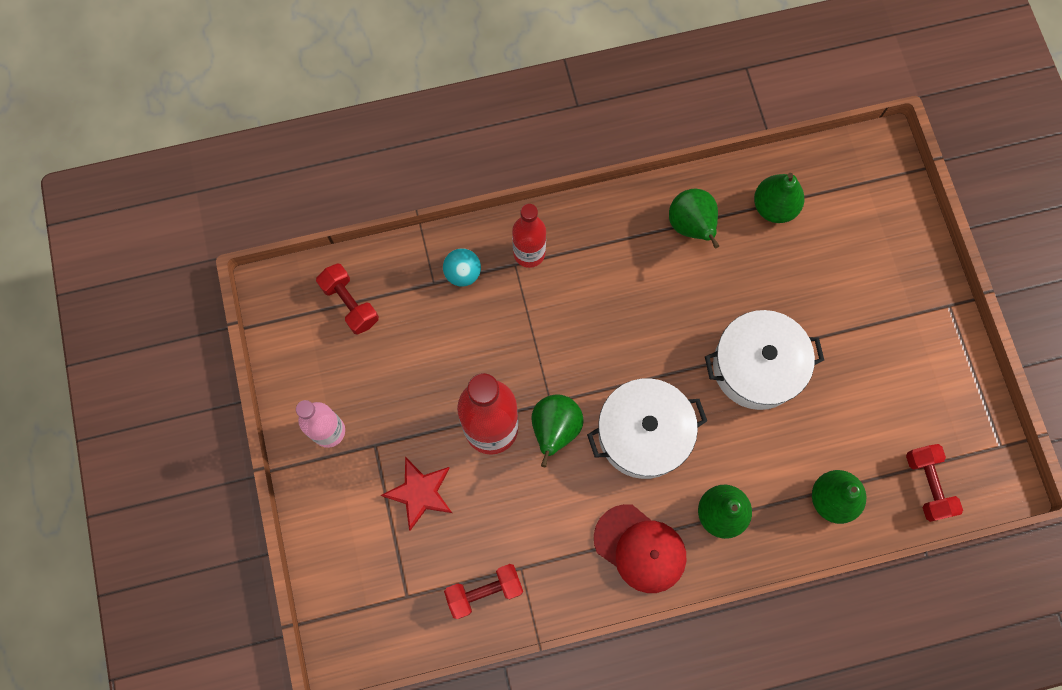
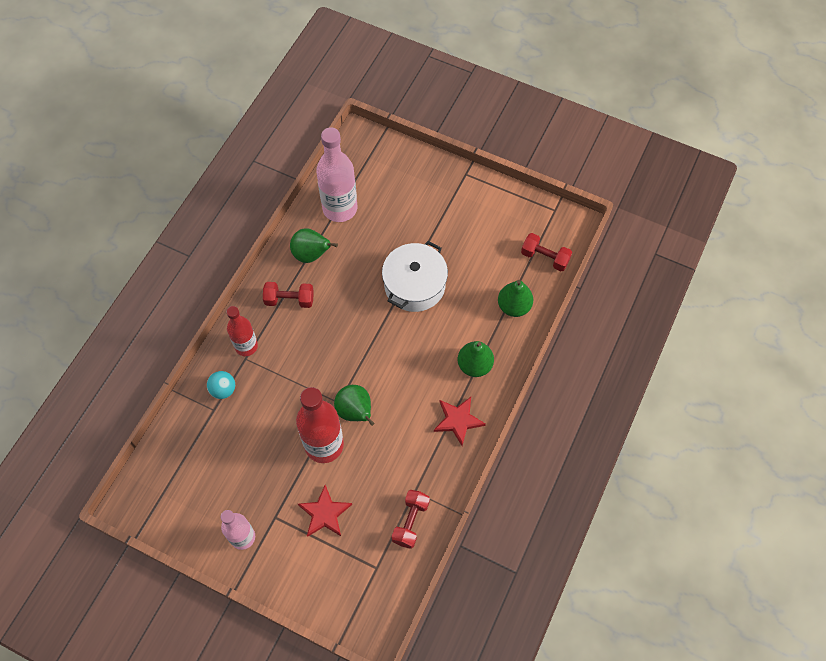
camera: 50 degrees left, 10 degrees down
(350, 304) = (180, 465): red dumbbell -> red dumbbell (289, 300)
(640, 548) = (458, 420): red cap -> red star
(643, 434) = (399, 369): white pot -> none
(774, 207) = (340, 208): green pear -> pink bottle

